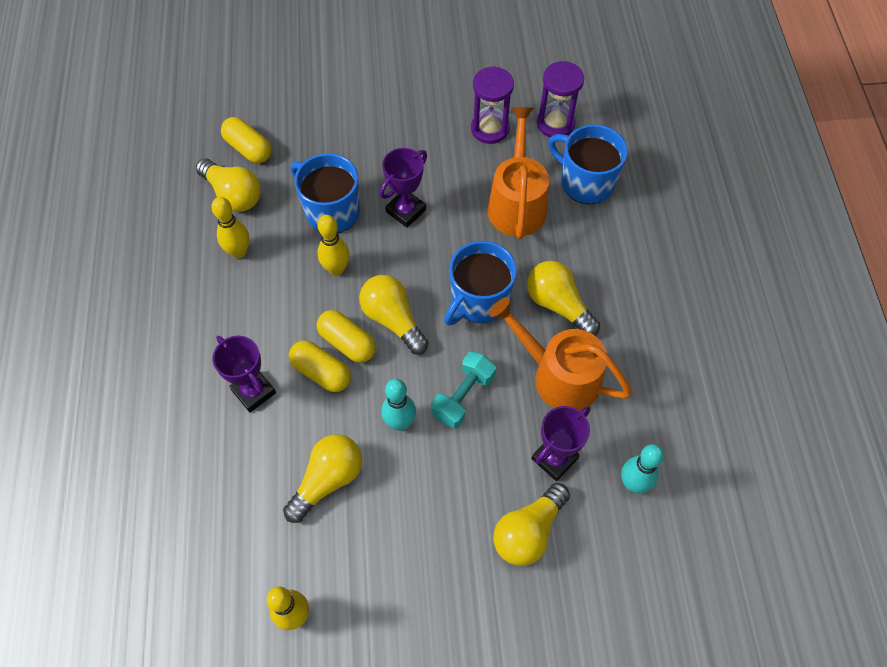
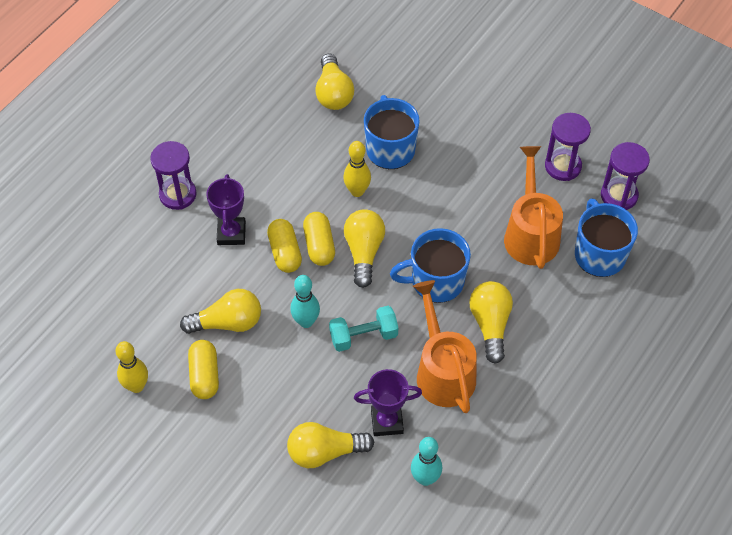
camera: 40 degrees right, 5 degrees down
(165, 392) = (178, 194): none -> purple hourglass
(239, 252) = (302, 135): yellow bowling pin -> none
(248, 148) = (372, 67): yellow capsule -> yellow capsule (204, 375)
(406, 211) = (443, 184): purple trophy -> none
(517, 203) = (530, 233): orange watering can -> orange watering can turned 45 degrees counterclockwise

